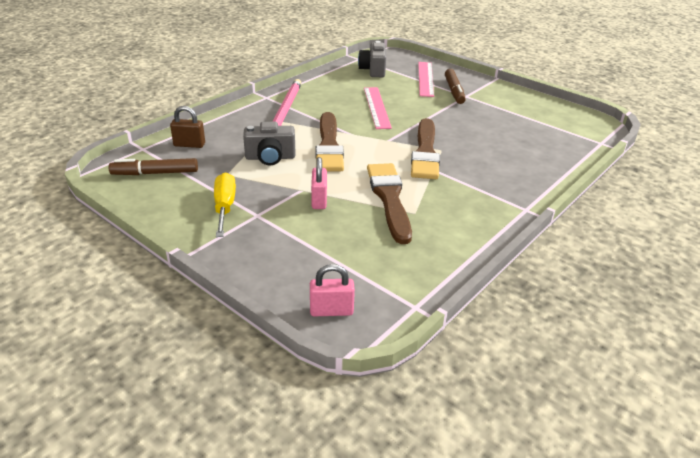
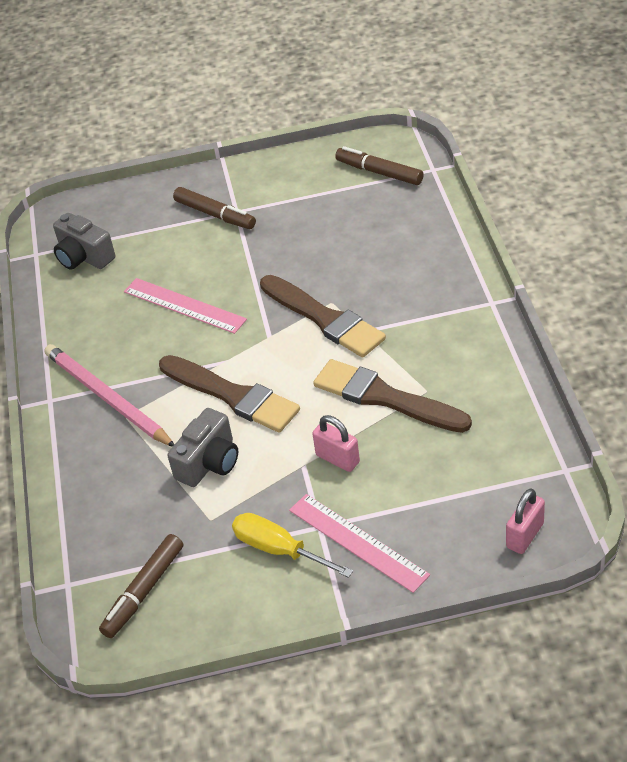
camera: 45 degrees left, 10 degrees up
(189, 145) = (103, 531): brown padlock -> none
(426, 78) = (158, 221): pink ruler -> pink ruler (358, 542)
(567, 126) = (379, 172): none -> brown marker

